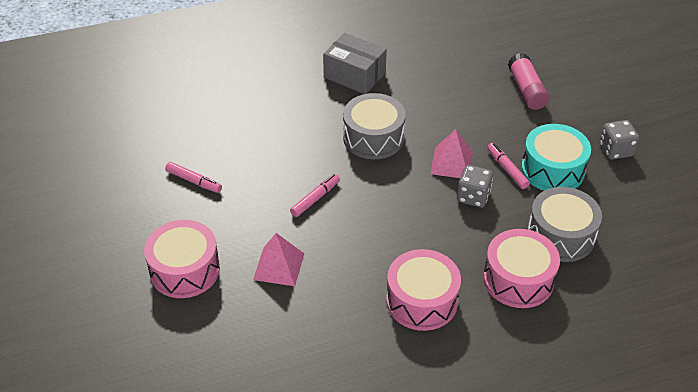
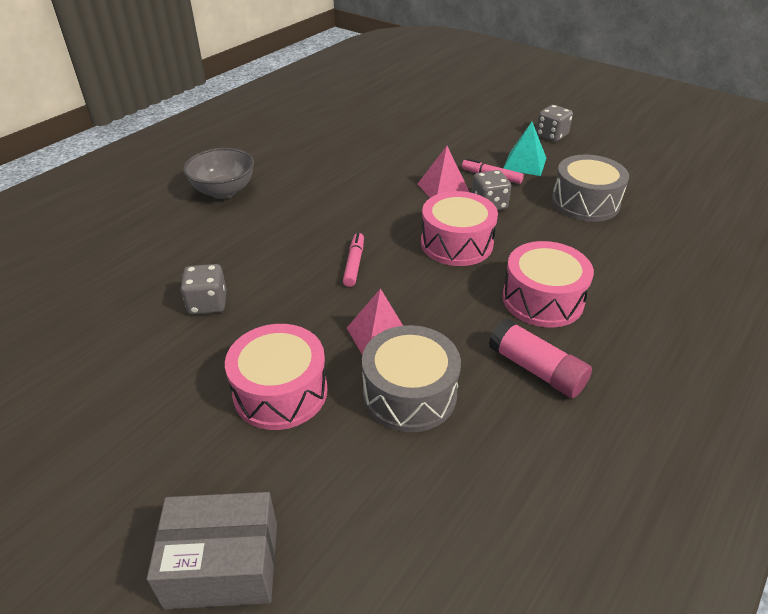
camera: 35 degrees left, 5 degrees down
(194, 181) = (208, 303): pink marker -> grey dice
(281, 85) = (224, 191): none -> grey bowl
(354, 75) = (288, 160): grey box -> grey box (223, 565)
(373, 137) = (356, 197): grey drum -> grey drum (409, 393)
(518, 279) = (595, 246): pink drum -> pink drum (456, 243)
(526, 90) = (442, 122): pink glue stick -> pink glue stick (536, 369)
(552, 169) = (524, 163): turquoise drum -> turquoise pyramid

